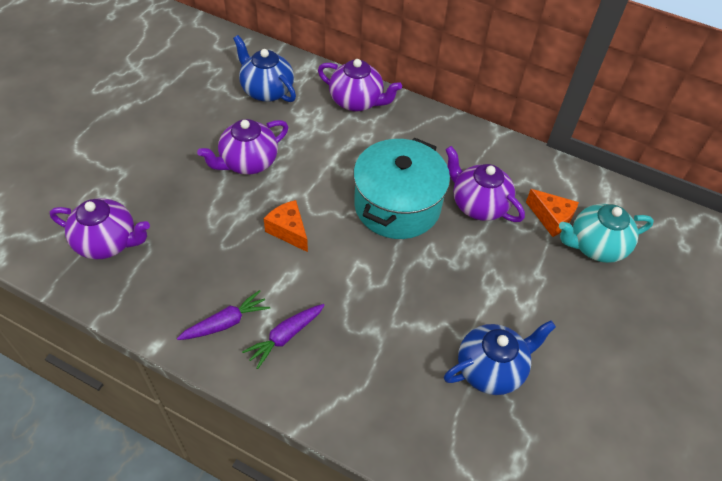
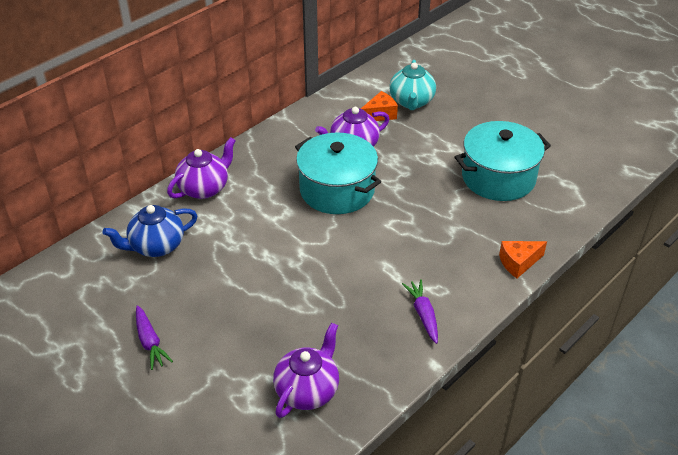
camera: 70 degrees left, 10 degrees down
(248, 162) = (247, 274): purple teapot -> none
(285, 336) = (446, 280): purple carrot -> purple carrot (150, 342)
(288, 231) = (339, 260): orange cheese -> orange cheese (518, 263)
(491, 369) = (498, 177): blue teapot -> turquoise pot

